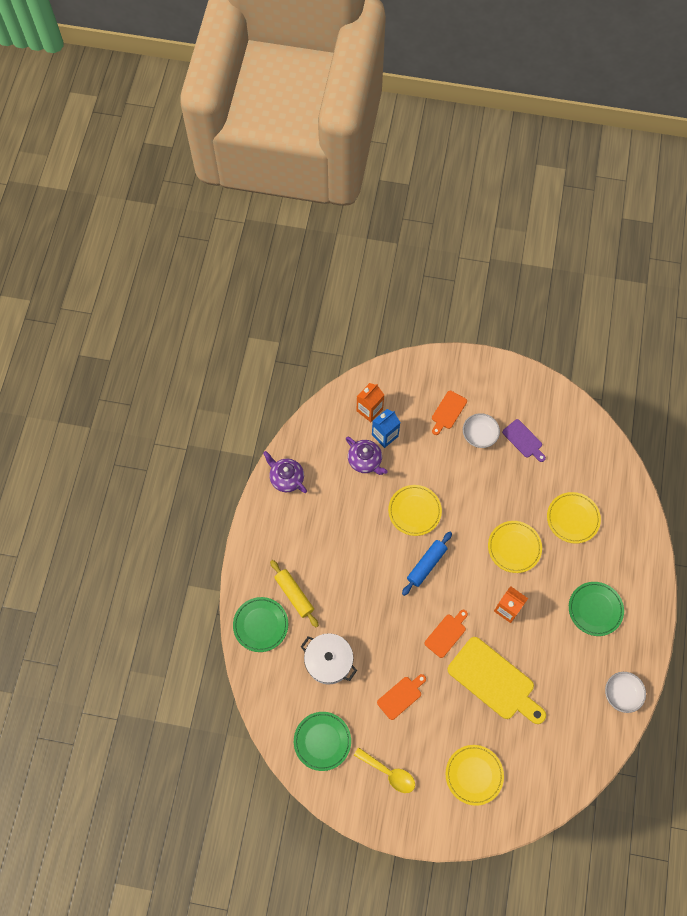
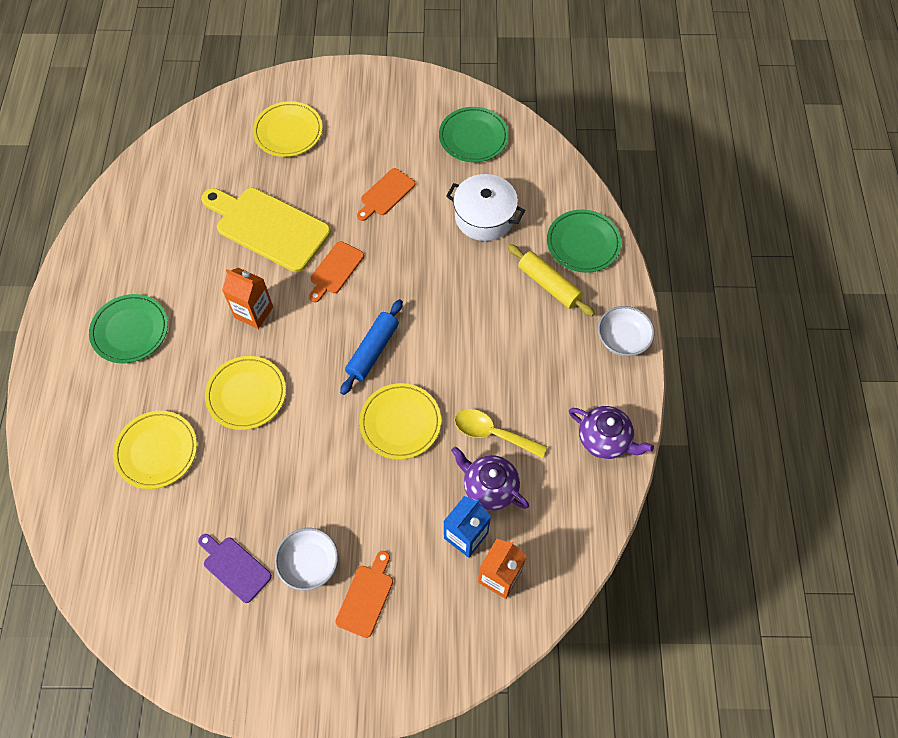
camera: 170 degrees right, 5 degrees down
(389, 773) = (389, 120): yellow spoon -> yellow spoon (493, 433)
(622, 694) = (101, 237): white bowl -> white bowl (622, 339)

